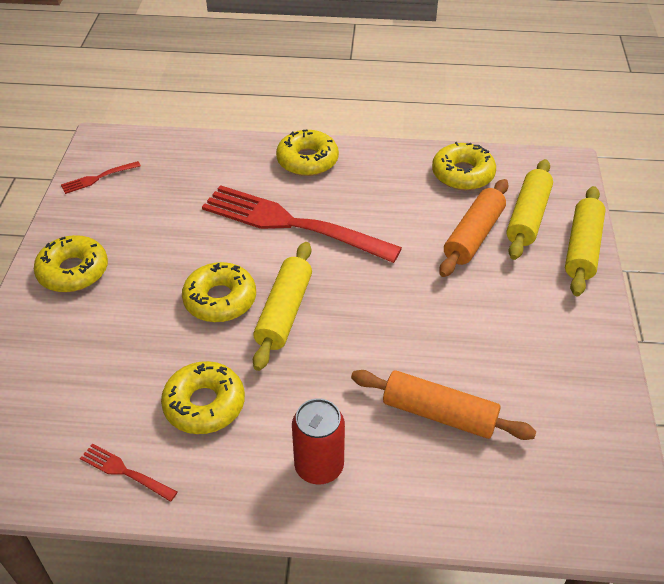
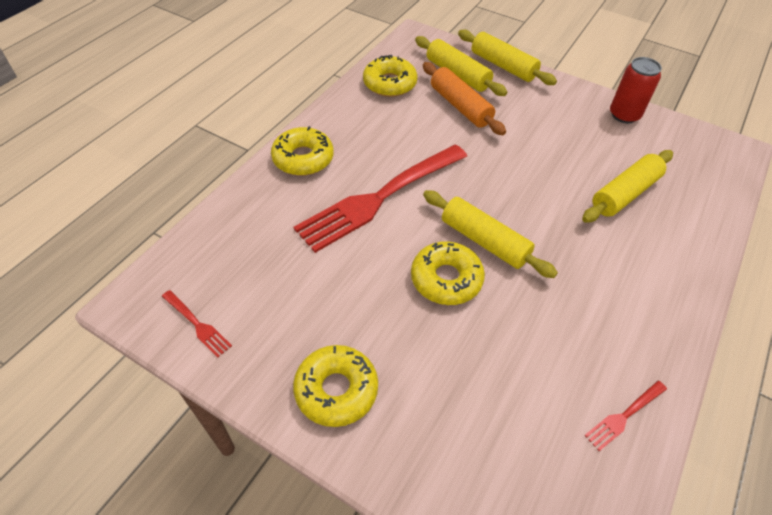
camera: 65 degrees left, 5 degrees up
(98, 178) = (197, 324): red fork -> red fork turned 45 degrees counterclockwise
(204, 404) = (566, 331): yellow donut -> none
(319, 466) = (653, 278): red can -> red can (624, 115)
(439, 414) = (624, 194): orange rolling pin -> yellow rolling pin

